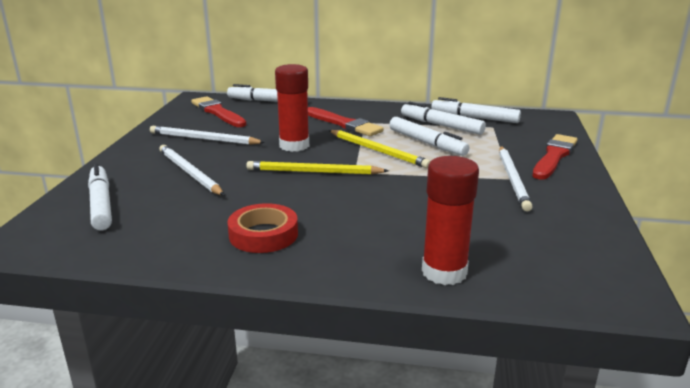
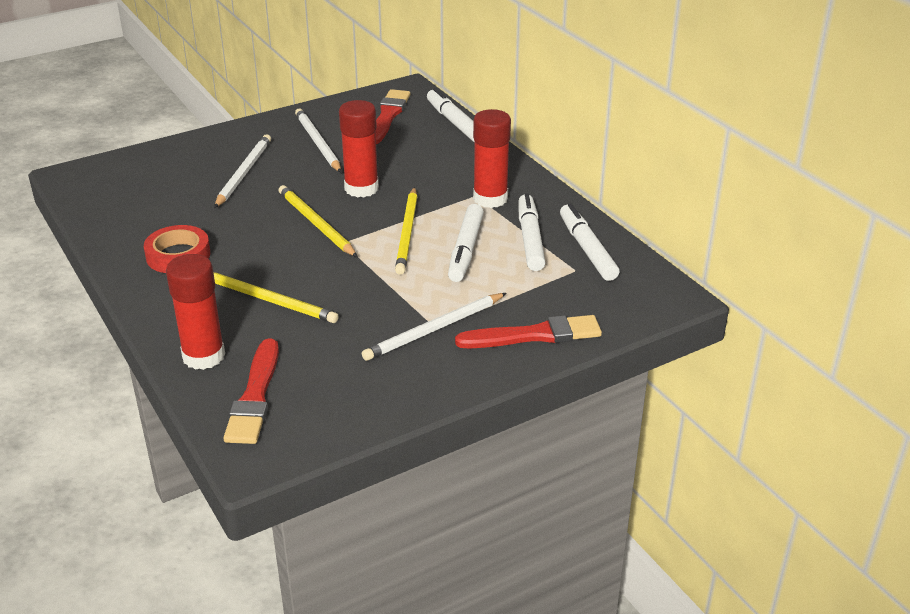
camera: 50 degrees right, 10 degrees up
(101, 204) = (151, 170): white marker -> none
(344, 124) = (453, 187): red brush -> red brush (255, 396)
(376, 120) = (490, 198): none -> red glue stick
(394, 219) = (269, 300): none -> yellow pencil

